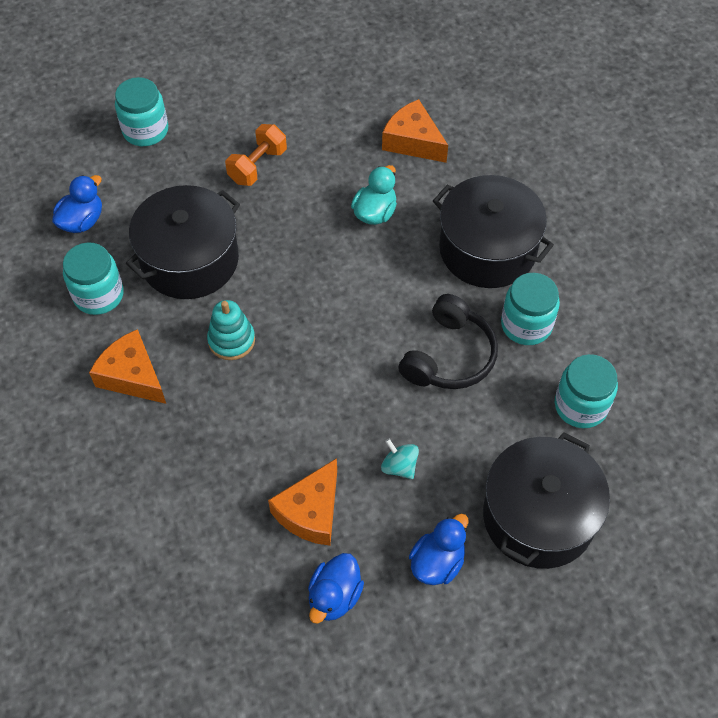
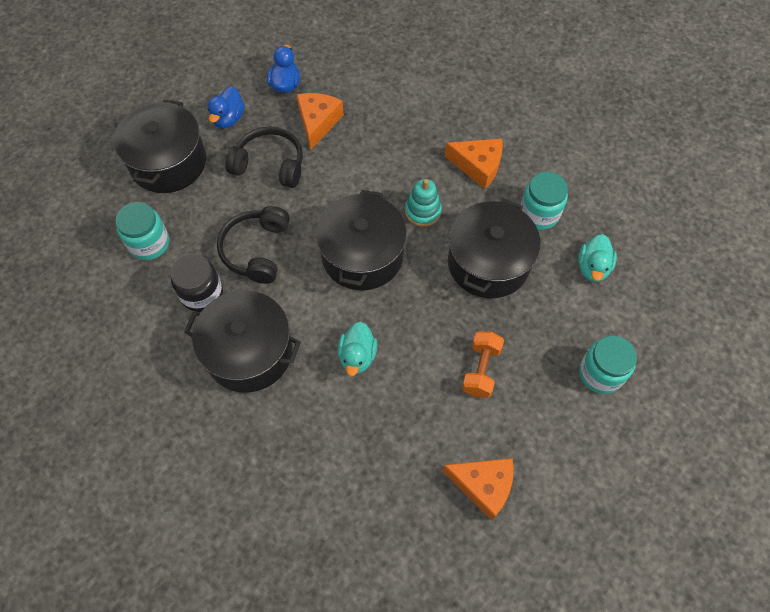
camera: 160 degrees right, 5 degrees up
(82, 221) = (593, 267): blue duck -> turquoise duck
(326, 311) = (362, 255): none -> black pot
(399, 466) = (269, 164): turquoise spinning top -> black headphones
(413, 141) = (350, 448): orange cheese -> orange cheese (483, 486)
(526, 325) = (202, 294): turquoise jar -> black jar

